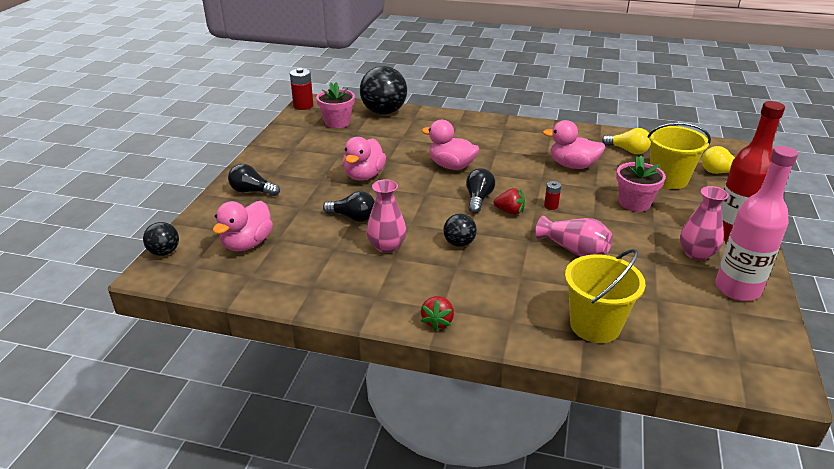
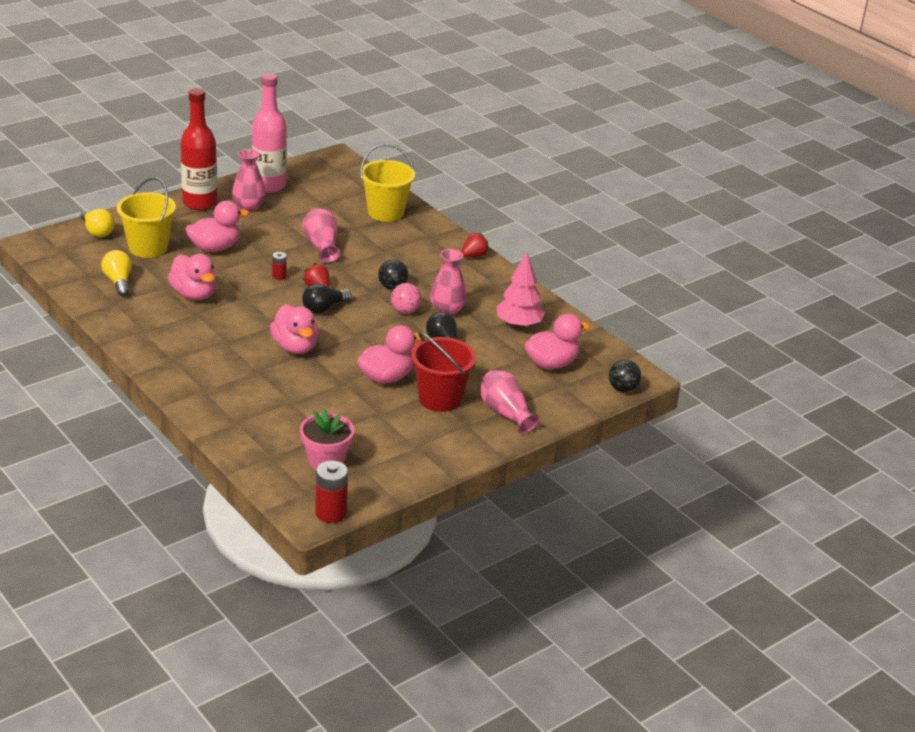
camera: 145 degrees left, 0 degrees up
(252, 191) = (505, 413): black light bulb -> pink vase
(310, 179) = (440, 399): none -> red bucket
(310, 265) = (518, 325): none -> pink tree
(384, 112) = (254, 449): black ball -> none
(419, 228) = (405, 311): none -> pink ball
(634, 203) = (215, 248): pink flower pot -> pink duck

